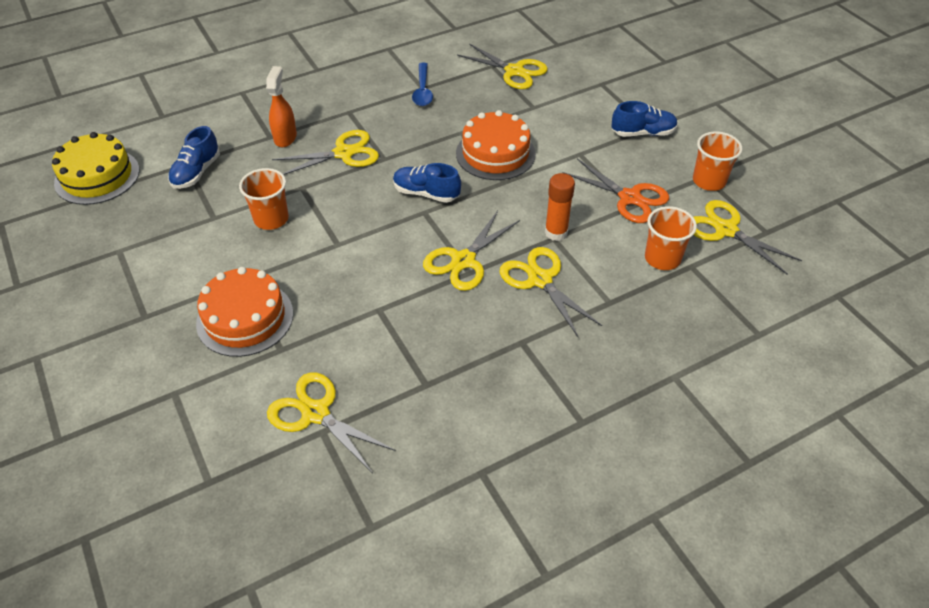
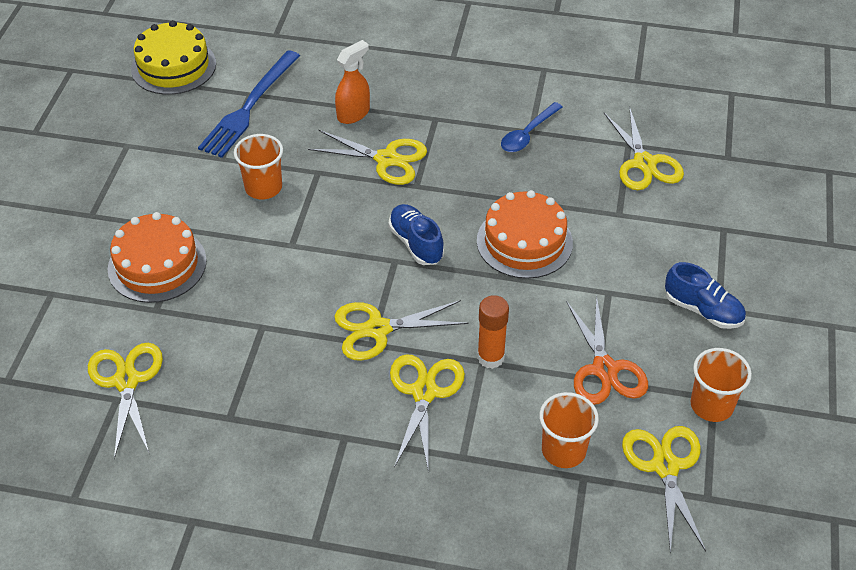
camera: 40 degrees right, 0 degrees up
(196, 172) = (249, 107): blue shoe -> blue fork

